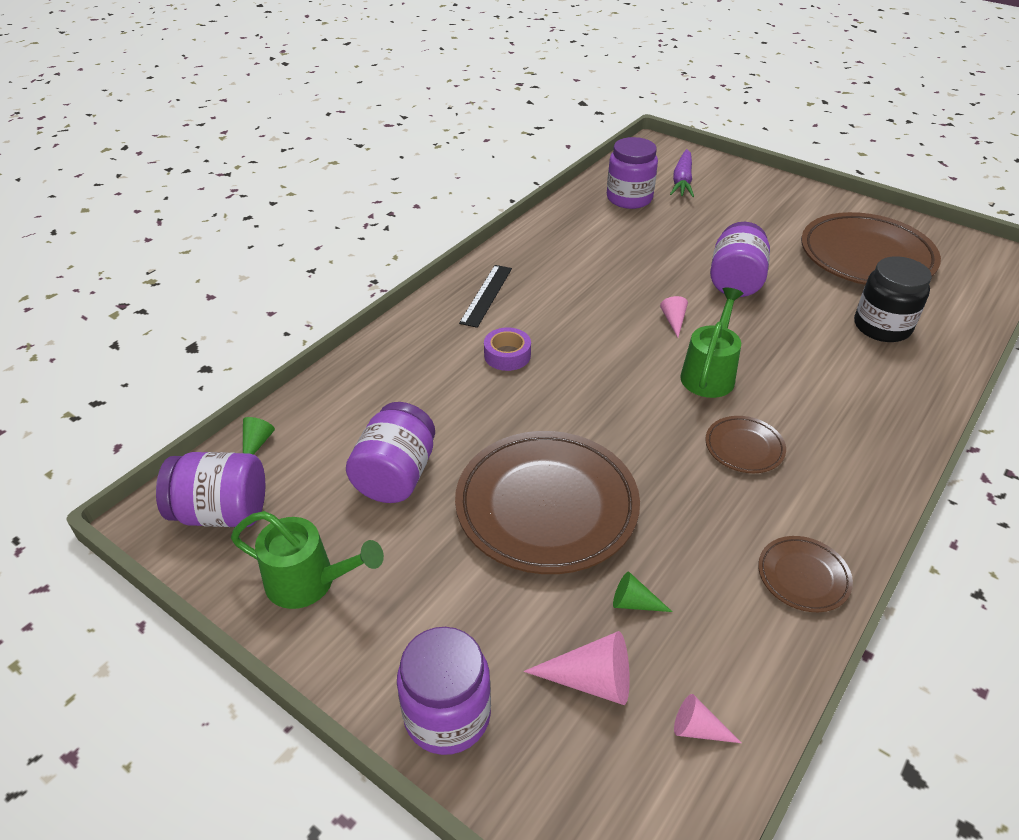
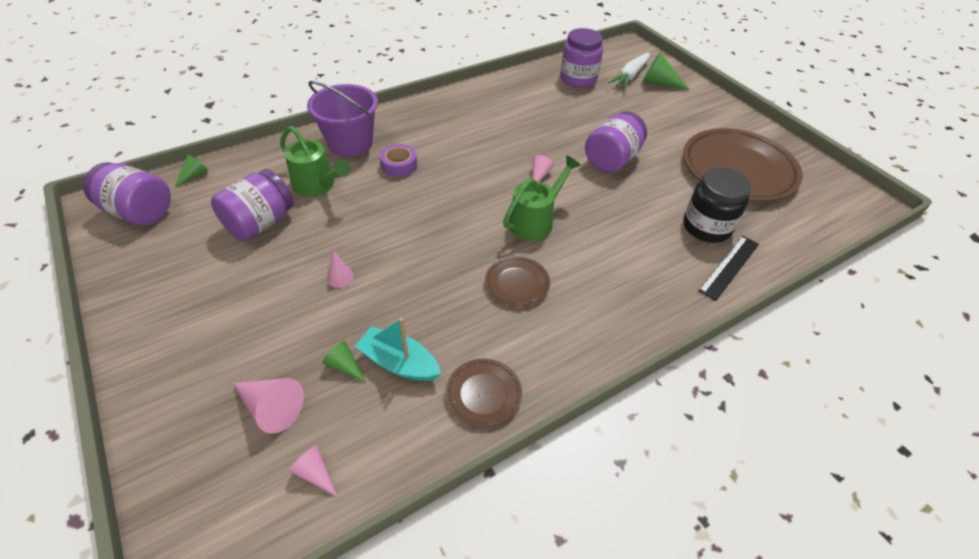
camera: 20 degrees right, 5 degrees up
(310, 582) = (153, 274): green watering can -> green watering can (318, 186)
(426, 345) = (350, 143): none -> purple bucket
(447, 715) = (162, 392): purple jar -> none
(486, 295) = (418, 120): black ruler -> black ruler (729, 267)
(546, 506) = (340, 277): brown plate -> pink cone
(682, 181) = (630, 76): purple carrot -> white carrot
(690, 577) = (399, 363): none -> turquoise boat
(718, 181) = (659, 83): none -> green cone

